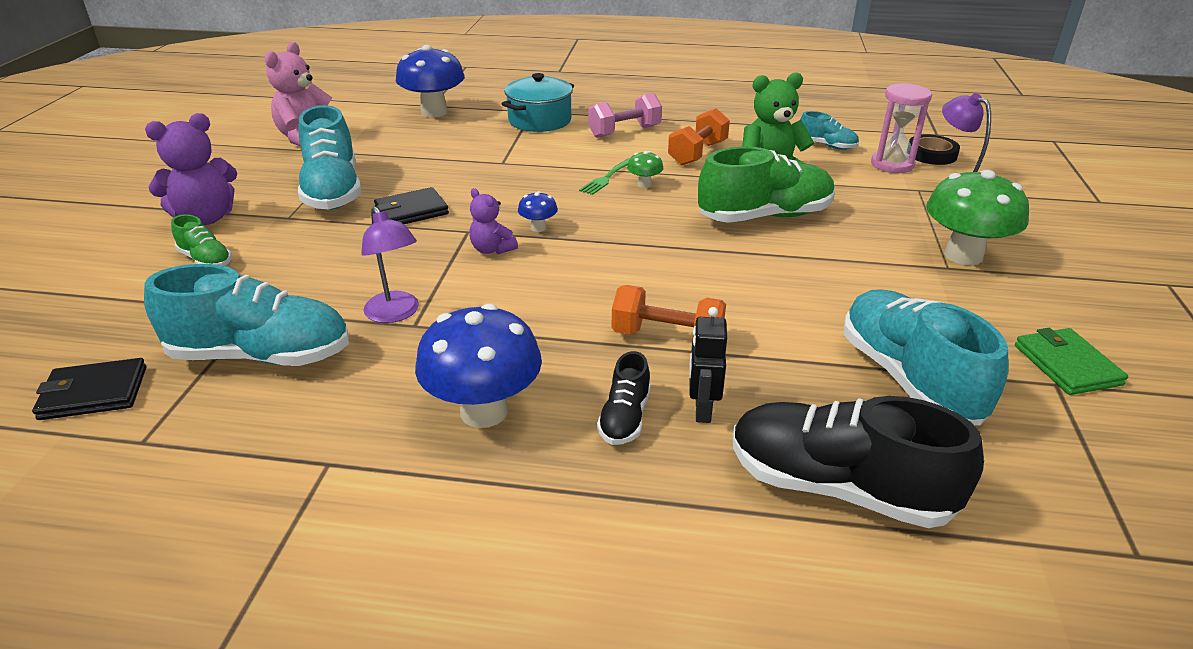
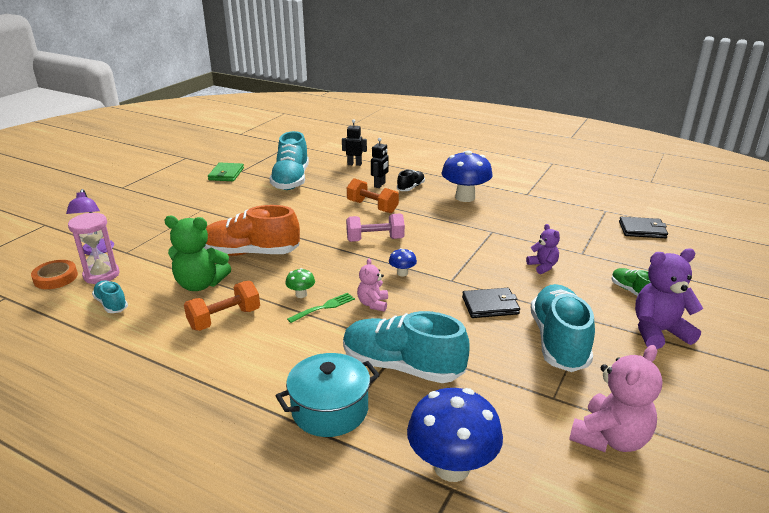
camera: 160 degrees left, 5 degrees down
(261, 355) = (568, 231): turquoise shoe -> turquoise shoe (402, 366)
(395, 314) = (501, 238): purple lamp -> none
(492, 249) = (439, 264): purple teddy bear -> purple teddy bear (543, 266)
(554, 190) = (373, 304): none -> pink teddy bear
(624, 132) = (257, 365): pink dumbbell -> pink dumbbell (375, 239)
(765, 216) = (251, 253): green shoe -> orange shoe
(838, 487) = (354, 164): black shoe -> black robot
(931, 154) = (55, 278): black tape -> orange tape
(963, 255) = (183, 213): green mushroom -> none

